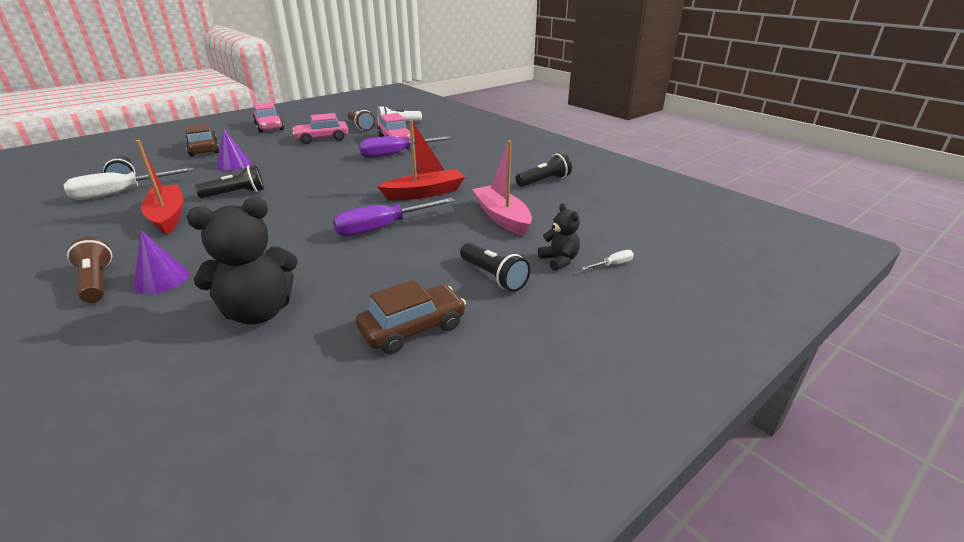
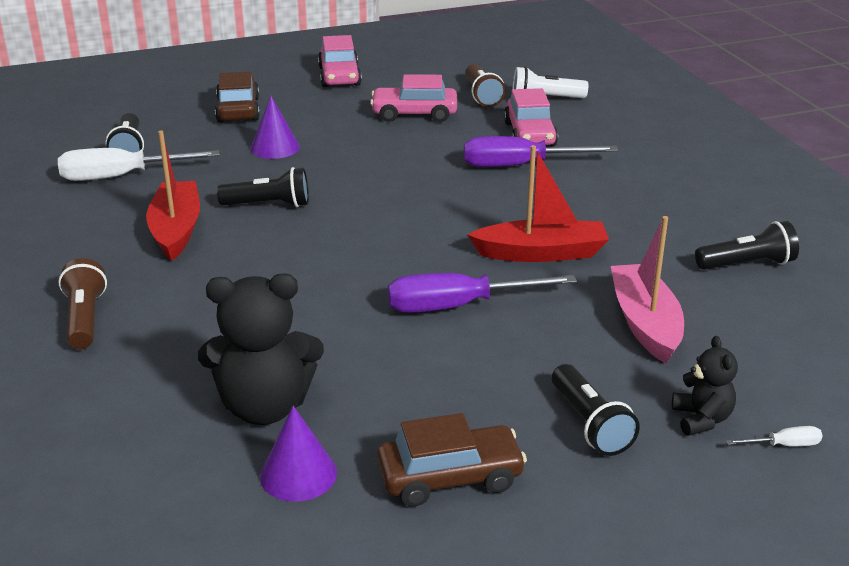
camera: 20 degrees right, 0 degrees up
(161, 280) = (158, 332): purple cone -> purple cone (298, 474)

